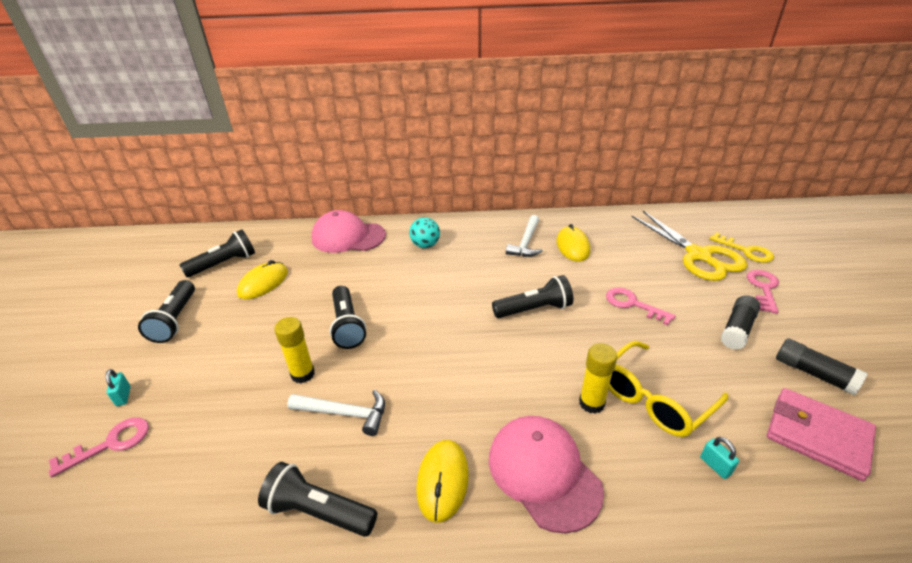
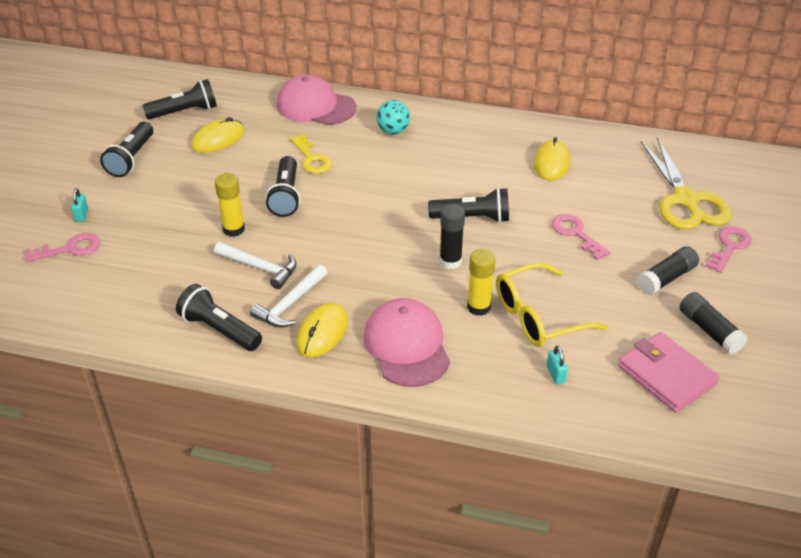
camera: 15 degrees right, 5 degrees up
(526, 243) = (502, 149): white hammer -> white hammer (290, 304)
(537, 358) = (450, 261): none -> black glue stick
(746, 251) = (744, 206): yellow key -> yellow key (312, 158)

